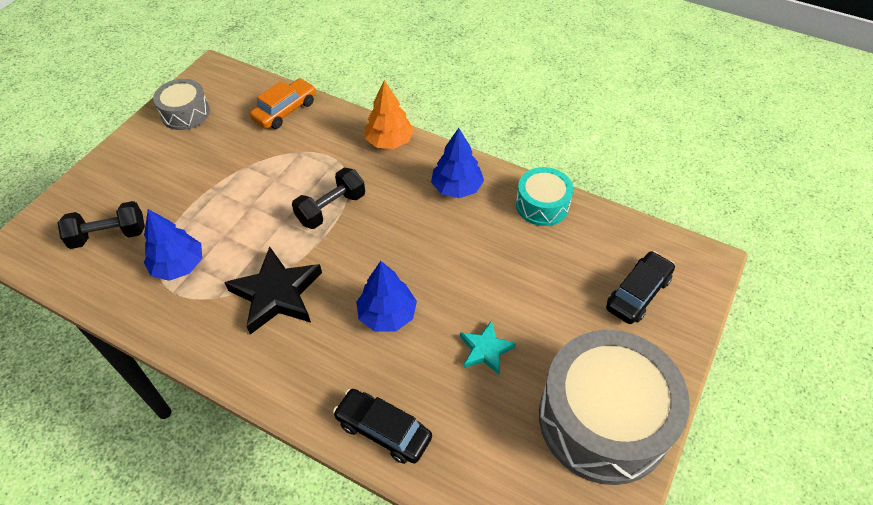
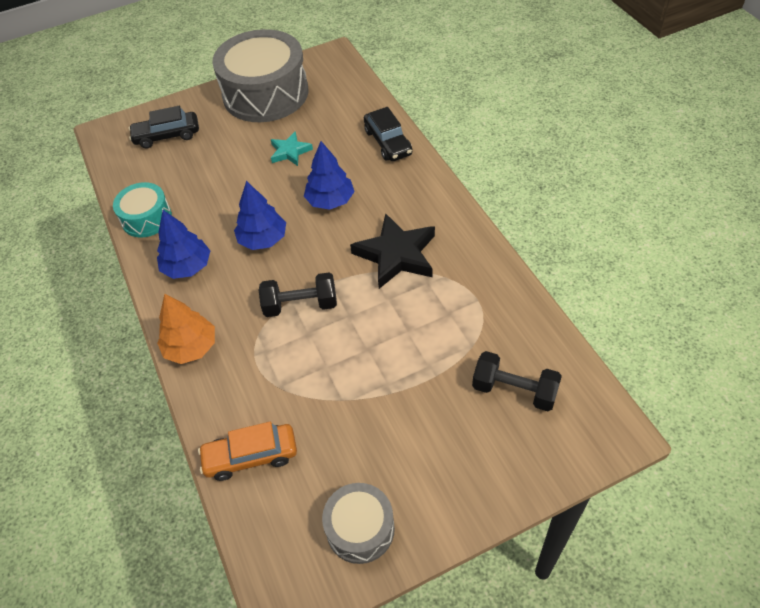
camera: 140 degrees left, 0 degrees up
(178, 265) = (462, 321): blue tree -> blue tree (263, 239)

